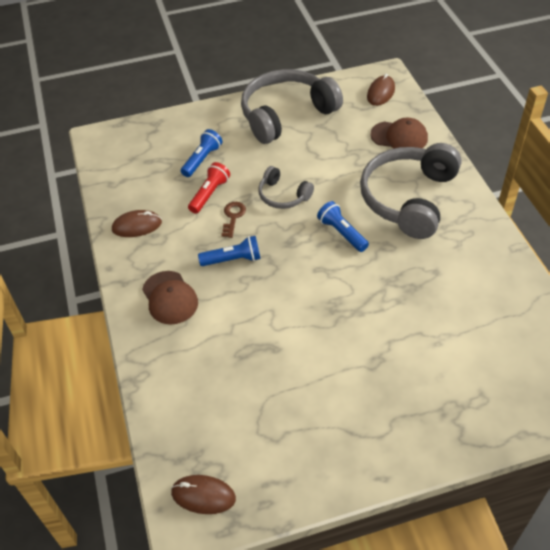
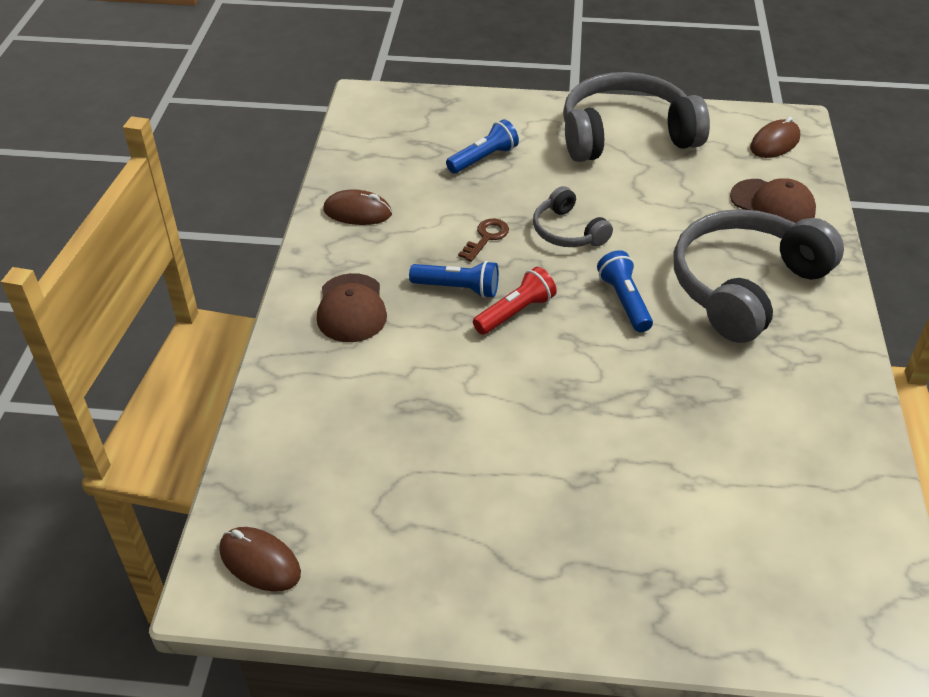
camera: 20 degrees right, 5 degrees down
(209, 194) = (470, 201): red flashlight -> red flashlight (515, 312)

